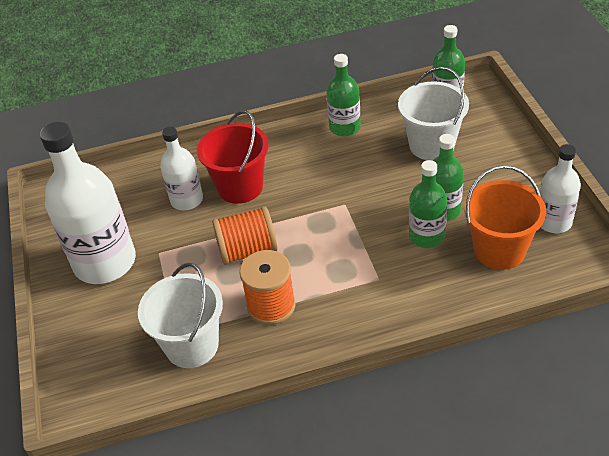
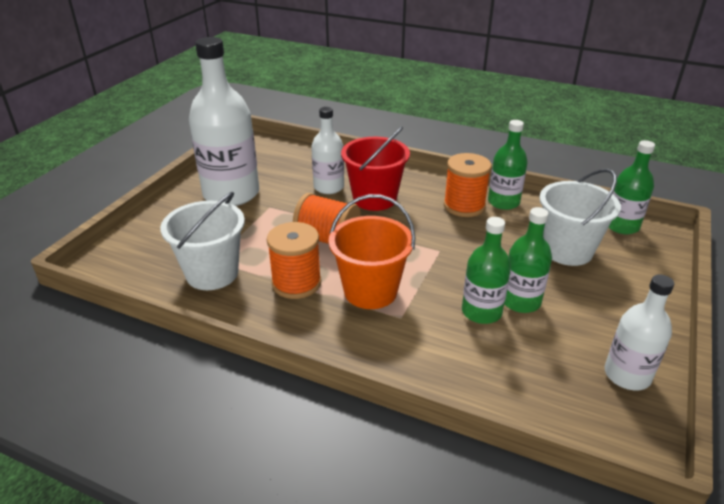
camera: 35 degrees right, 10 degrees down
(319, 150) = (464, 206): none -> orange spool
(499, 250) = (539, 363): orange bucket -> orange bucket (370, 291)

